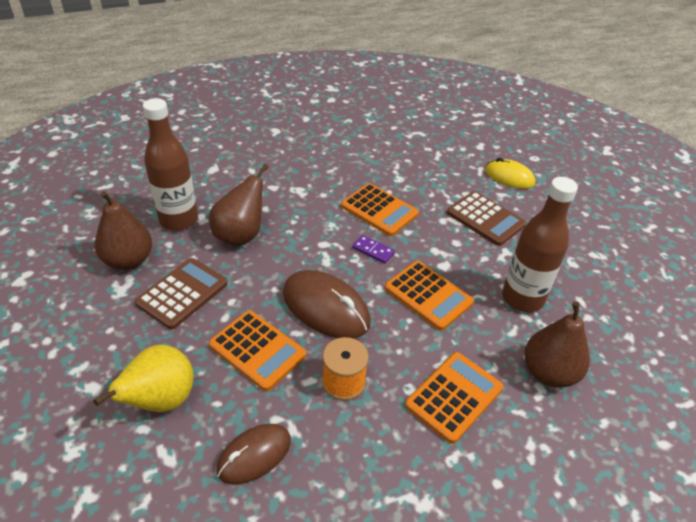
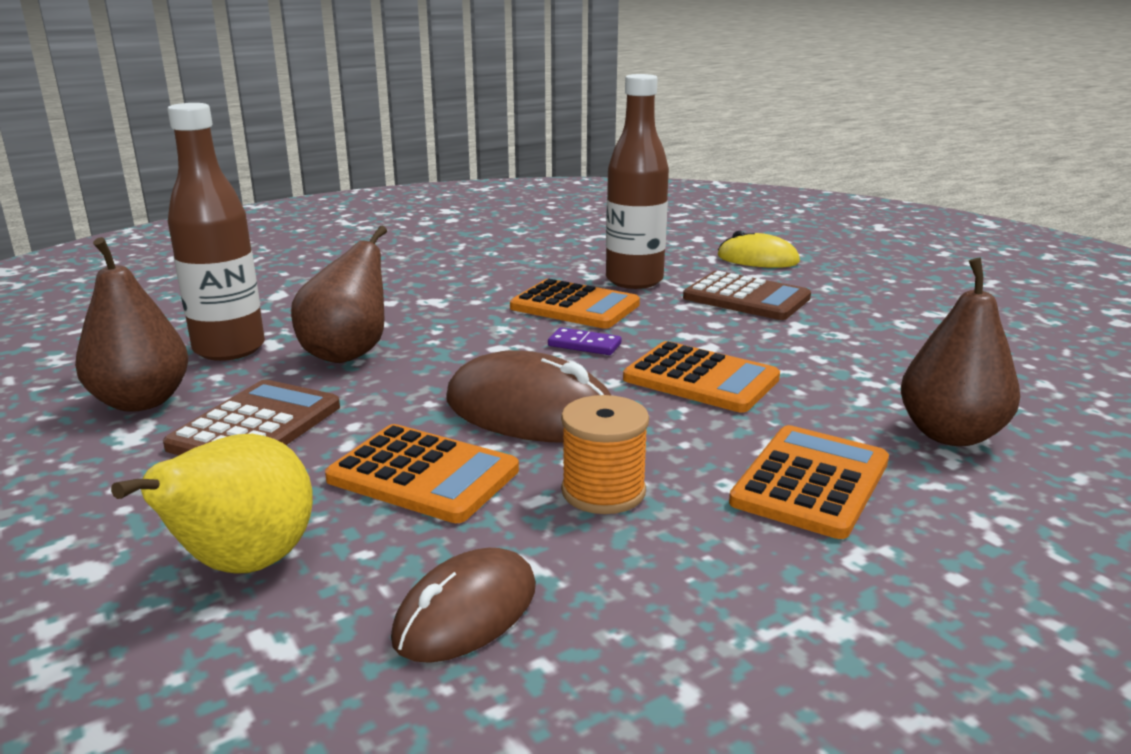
camera: 10 degrees left, 20 degrees down
(522, 298) = (853, 365): brown bottle -> brown bottle (634, 281)

